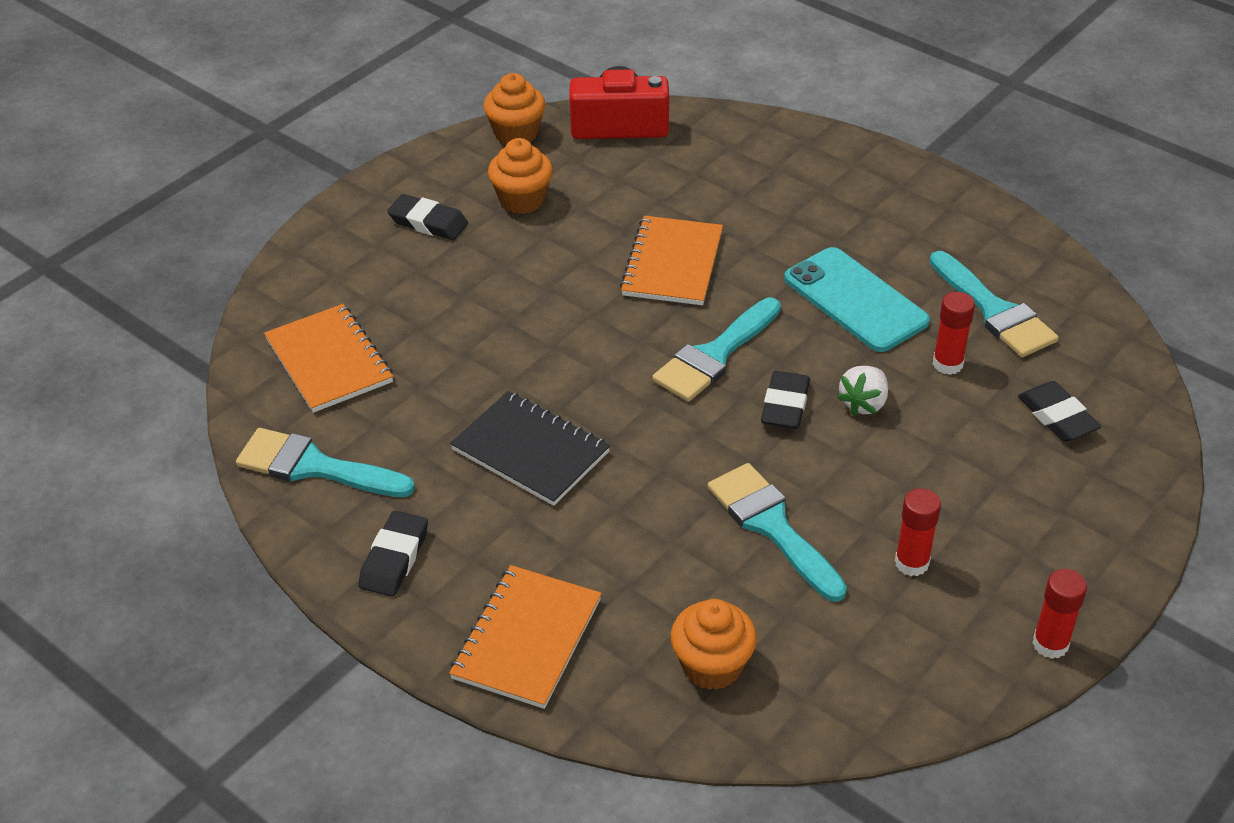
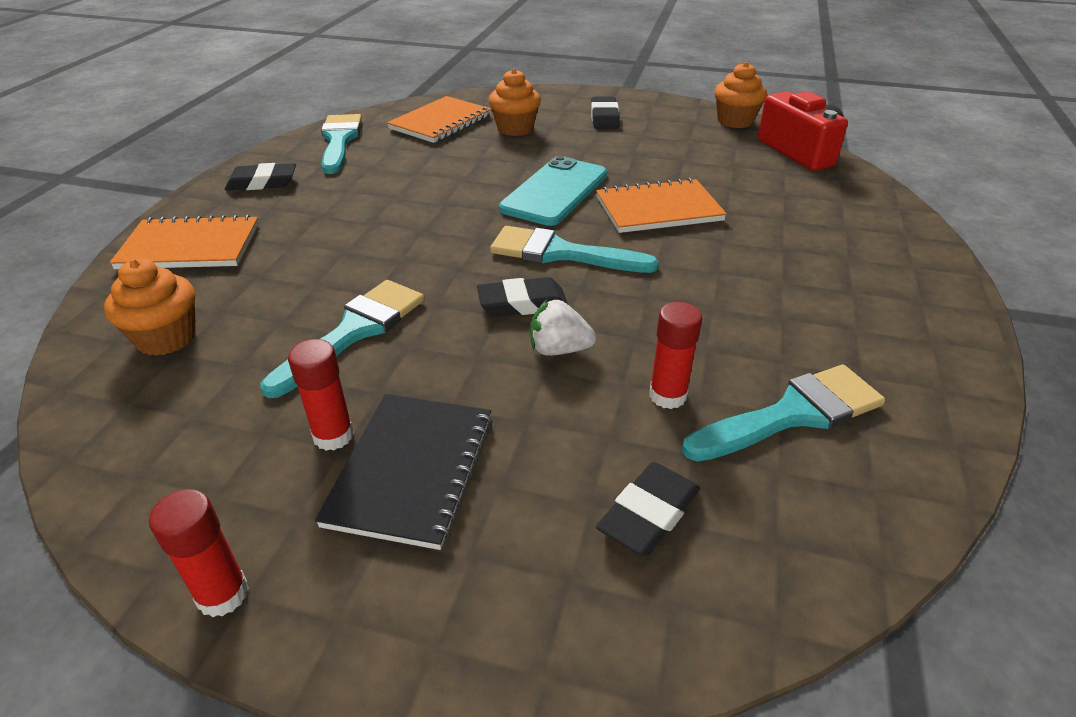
camera: 65 degrees right, 5 degrees down
(522, 200) = (665, 139): orange cupcake -> orange cupcake (515, 129)
(530, 451) = (392, 203): black notebook -> black notebook (411, 470)
(855, 300) = (709, 311): turquoise phone -> turquoise phone (555, 191)
(994, 311) = (793, 414): turquoise brush -> turquoise brush turned 150 degrees counterclockwise

